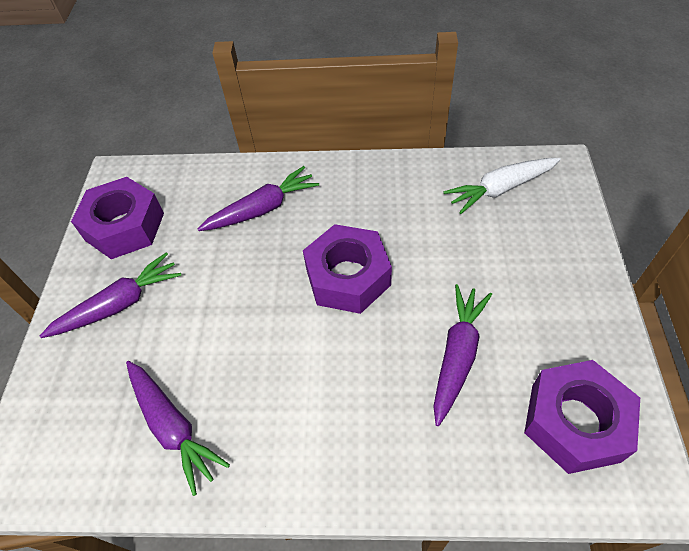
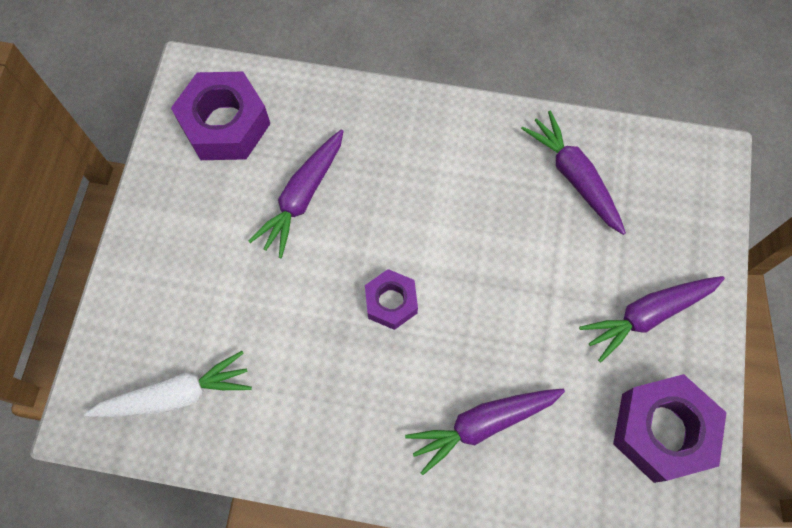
camera: 175 degrees left, 15 degrees up
(348, 277) = (391, 302): purple nut -> purple nut, size x0.58

